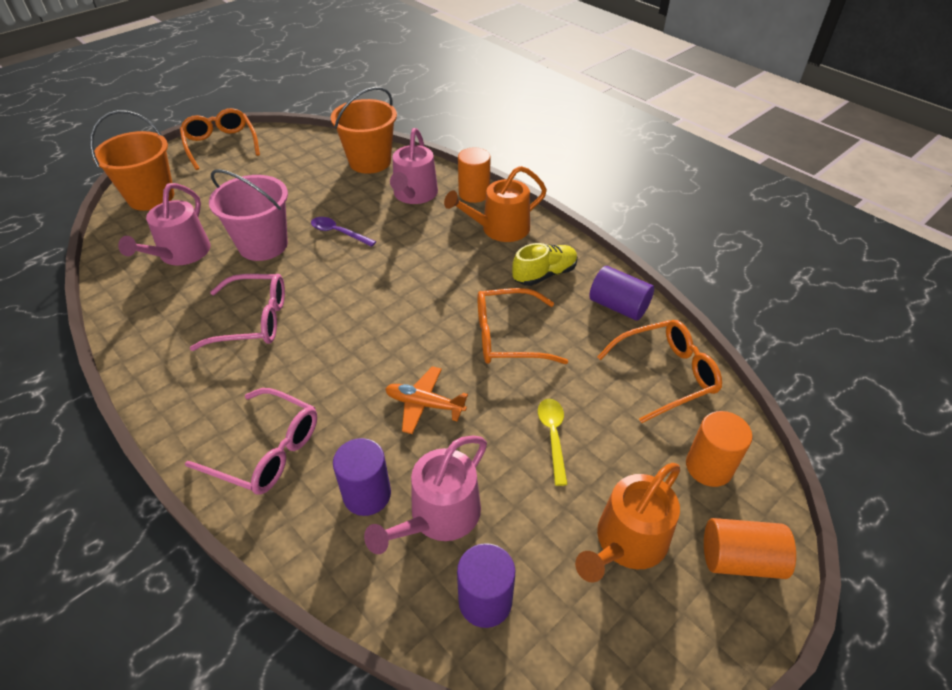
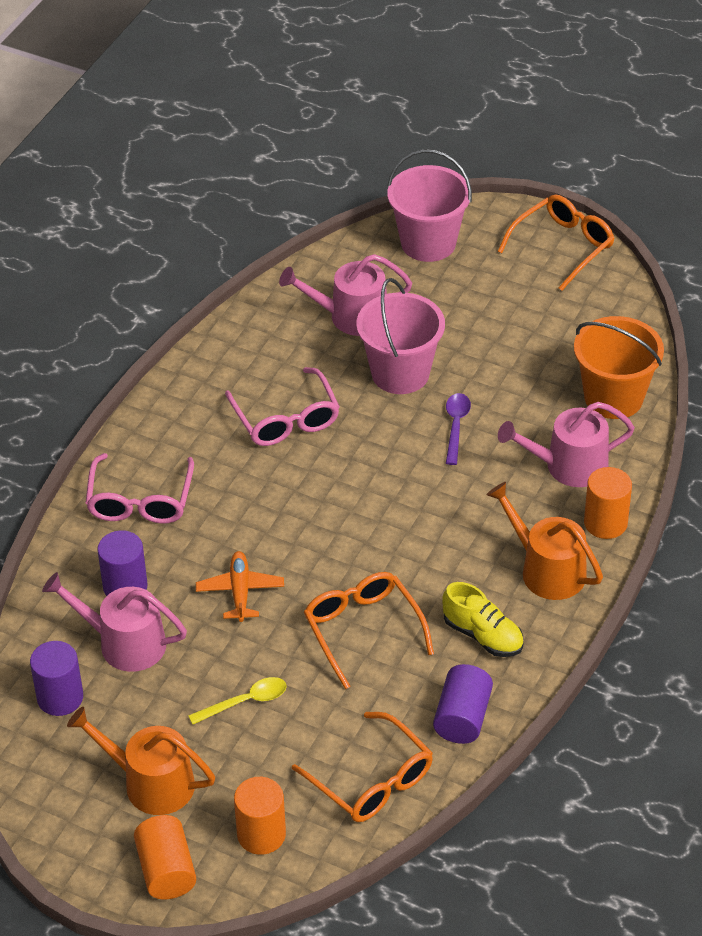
camera: 70 degrees right, 0 degrees up
(151, 197) = (428, 243): orange bucket -> pink bucket

